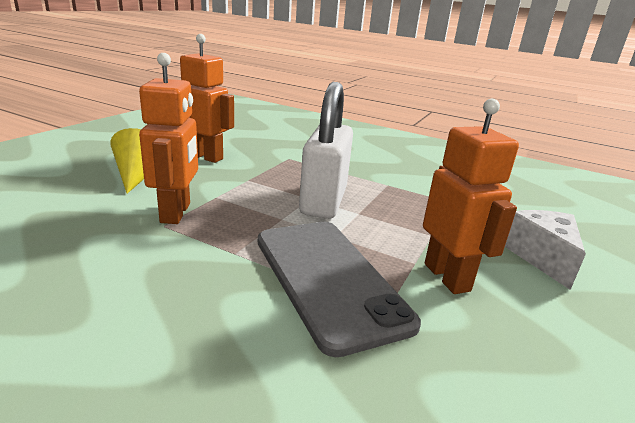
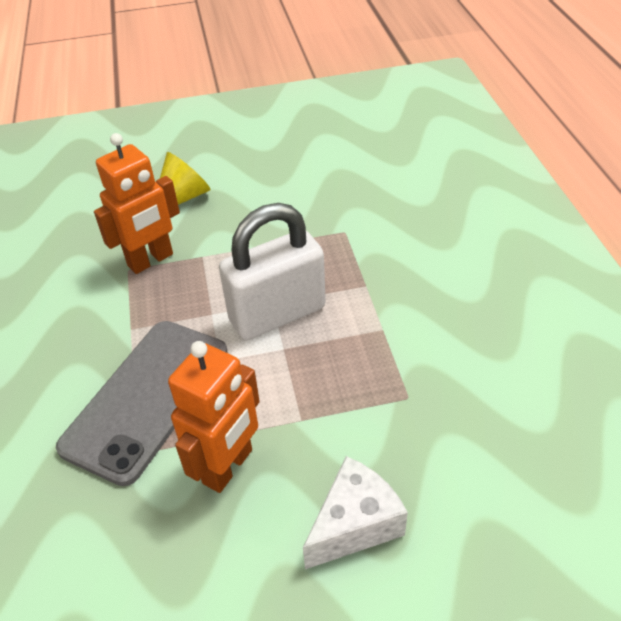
camera: 55 degrees right, 20 degrees up
(205, 157) = (268, 193): orange robot -> none

